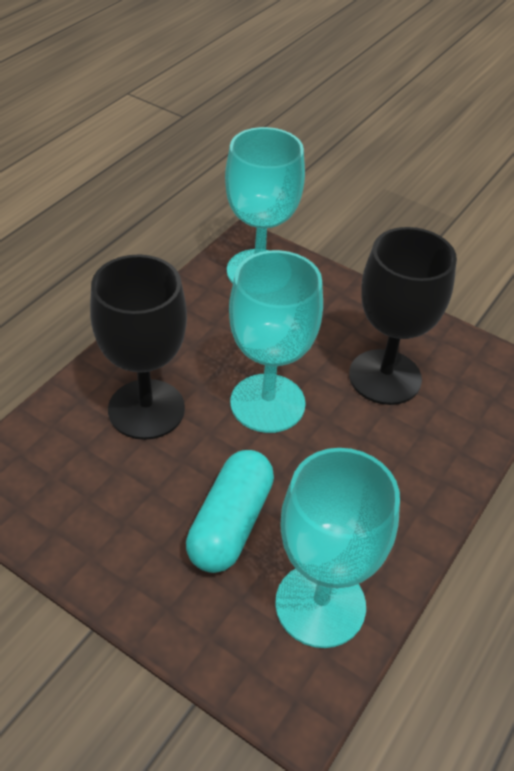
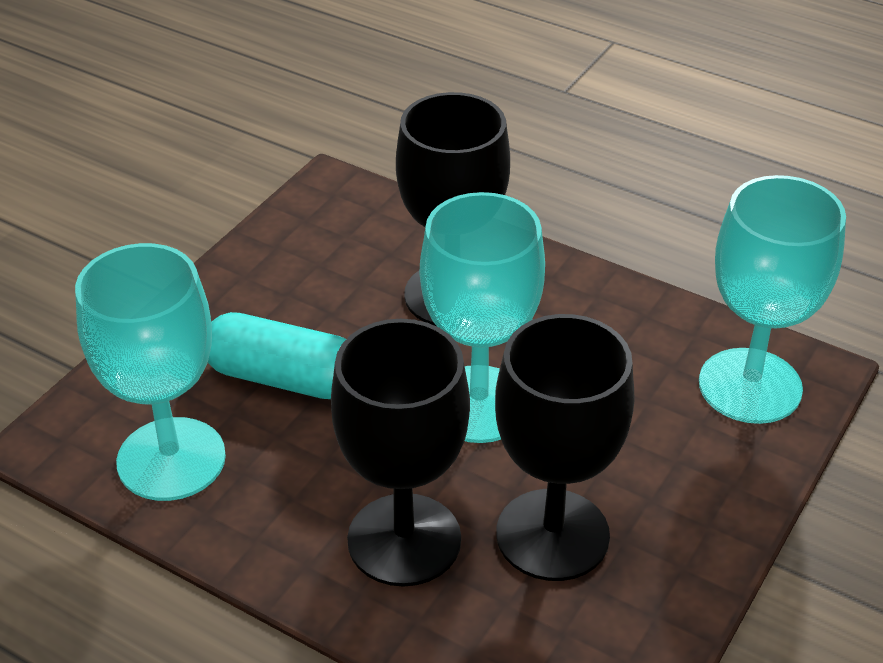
camera: 90 degrees right, 5 degrees down
(394, 453) = (404, 540): none -> black goblet

